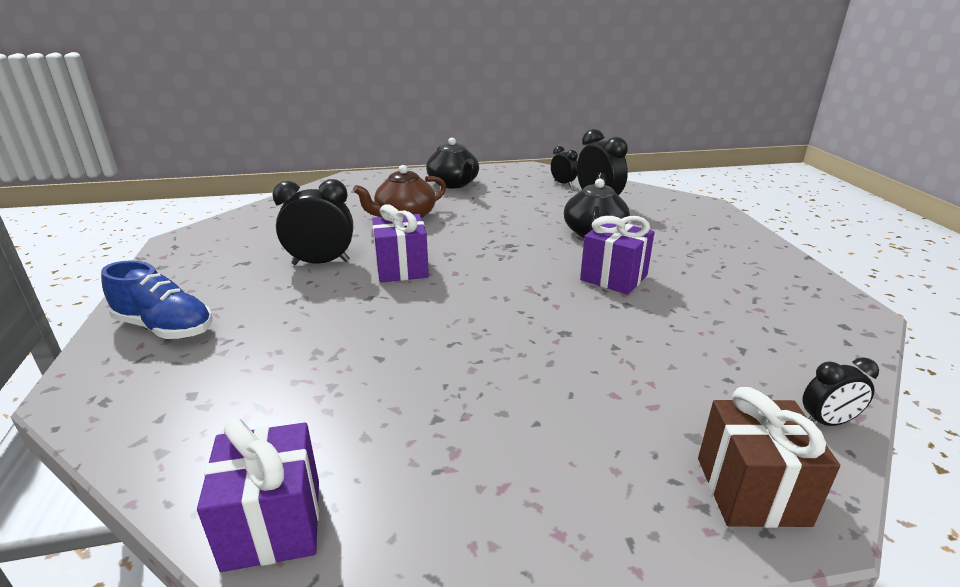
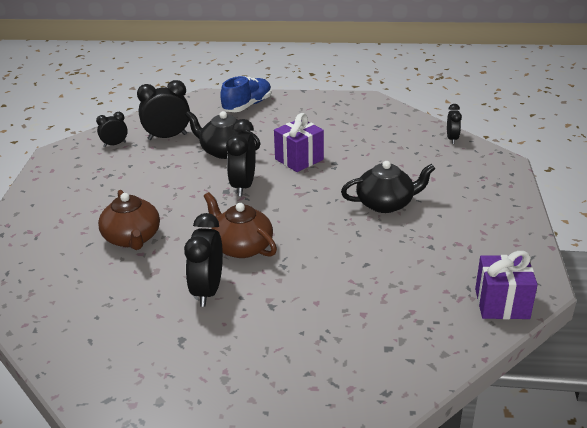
camera: 75 degrees left, 5 degrees up
(165, 327) = (290, 377): blue shoe -> blue shoe (247, 105)
(402, 268) = (241, 247): purple gift -> brown teapot
(453, 184) = (65, 201): black teapot -> black teapot (386, 203)
(526, 252) = (243, 186): none -> black clock
(751, 491) = (490, 170): brown gift -> none

